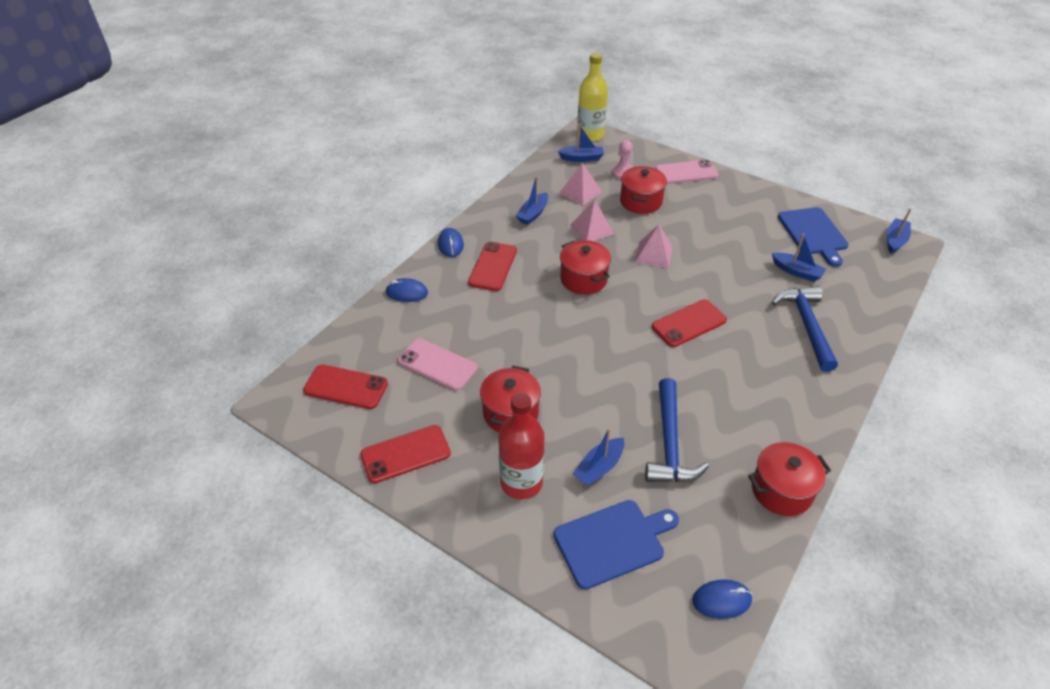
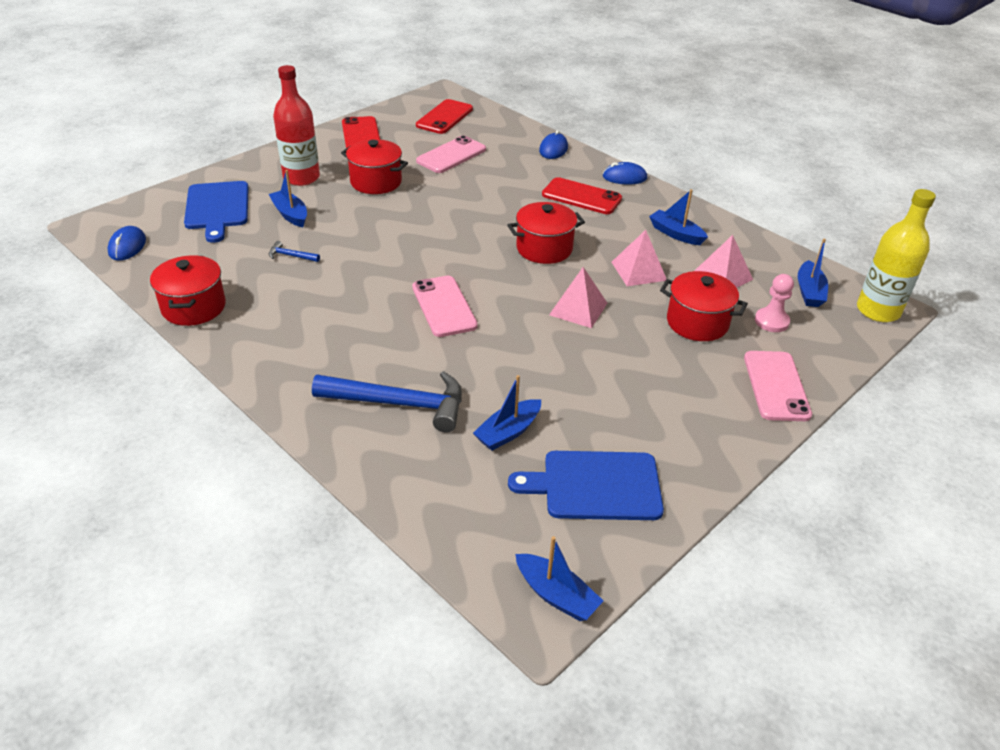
camera: 100 degrees right, 5 degrees down
(669, 443) = (291, 256): blue hammer -> blue hammer, size x0.42
(689, 323) = (444, 306): red phone -> pink phone

